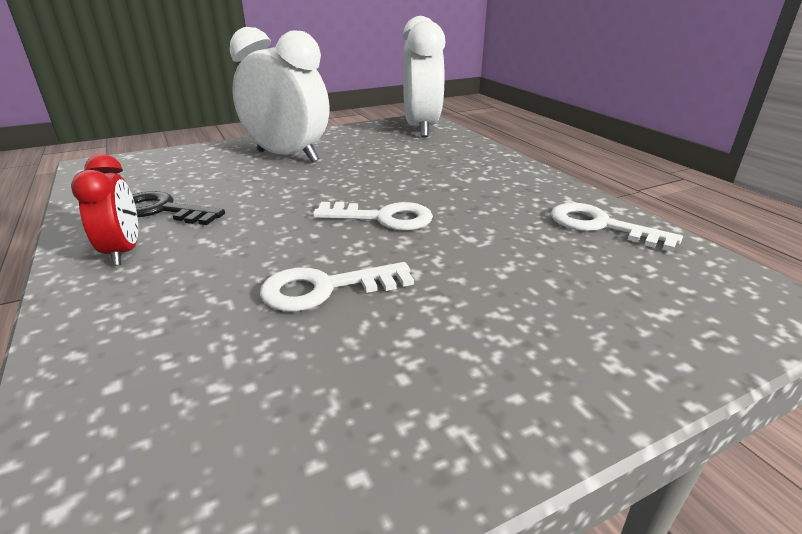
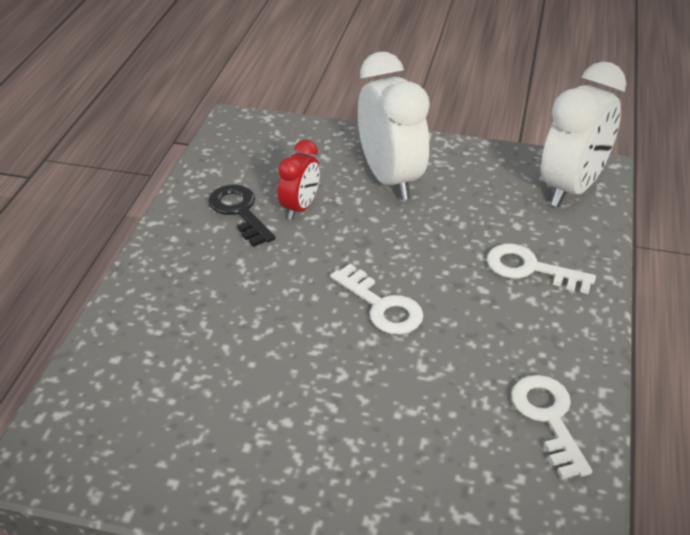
camera: 40 degrees right, 10 degrees up
(123, 252) = (186, 248): red clock -> red clock (300, 208)
(326, 288) = (272, 355): white key -> white key (531, 269)

